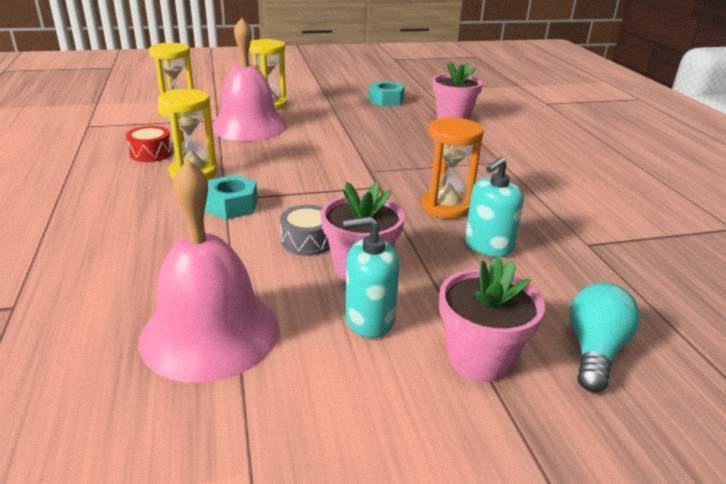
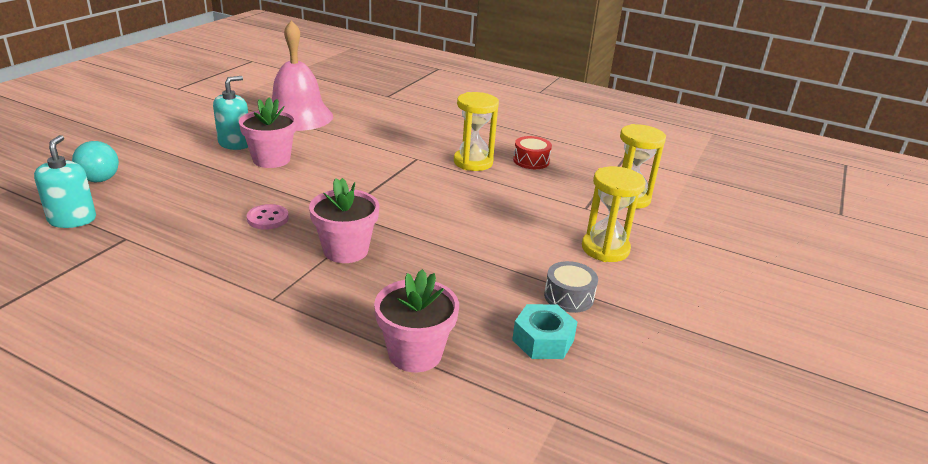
camera: 130 degrees right, 0 degrees up
(231, 206) = (403, 156): turquoise nut -> none
(249, 126) = (548, 214): pink bell -> none
(307, 241) = (323, 159): grey drum -> grey drum (569, 297)
(446, 207) = (268, 218): orange hourglass -> pink button
(480, 358) = (163, 151): pink flower pot -> pink flower pot (345, 250)
(488, 246) = (205, 203): turquoise soap dispenser -> turquoise soap dispenser (72, 219)

